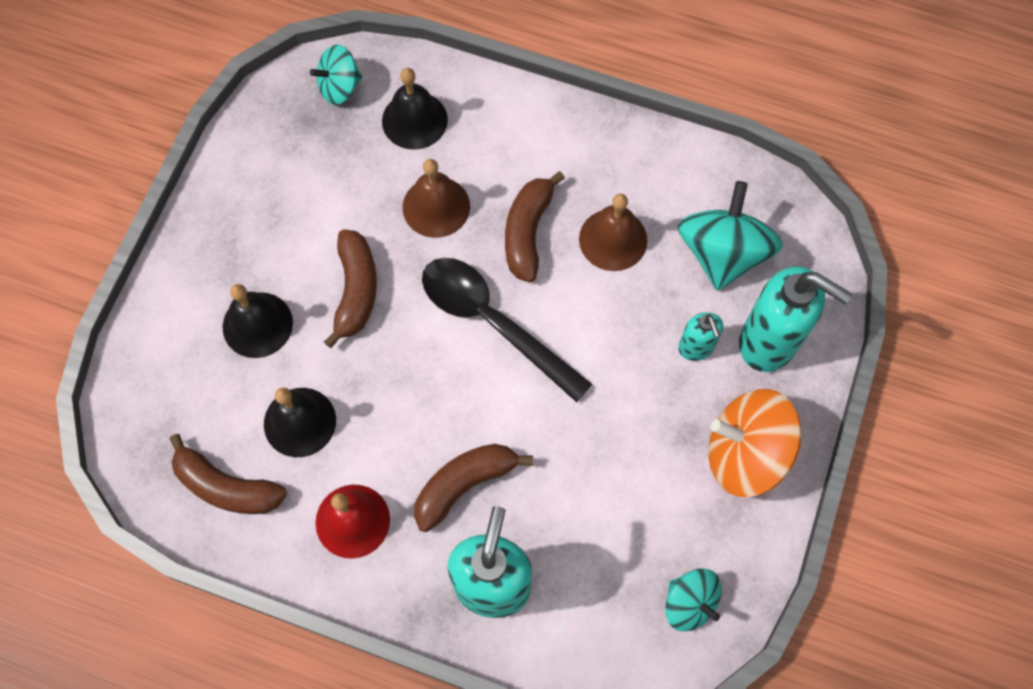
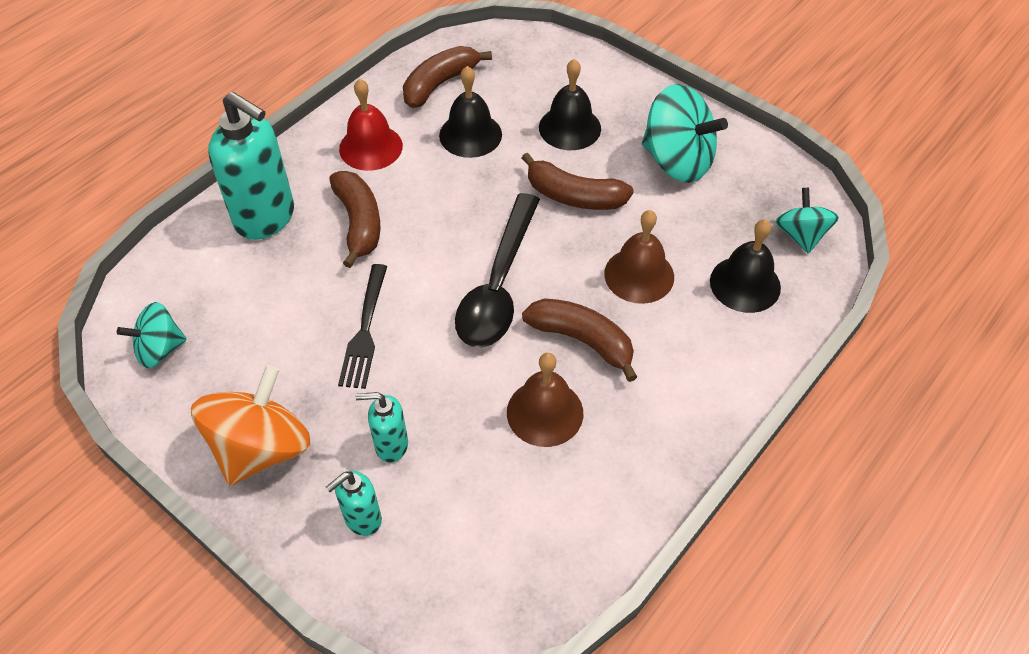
camera: 110 degrees right, 15 degrees down
(493, 322) = (498, 285): black spoon -> black spoon turned 135 degrees clockwise
(590, 421) = (365, 329): none -> black fork
(722, 253) = (485, 514): turquoise spinning top -> turquoise spinning top (677, 161)
(769, 342) = (362, 519): turquoise soap dispenser -> turquoise soap dispenser, size x0.52

